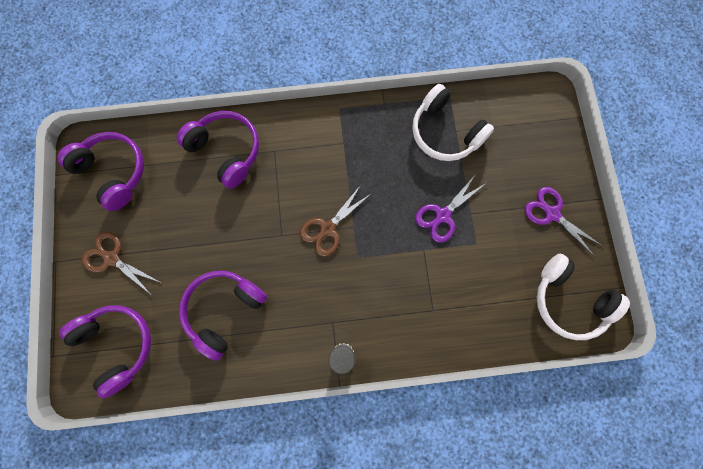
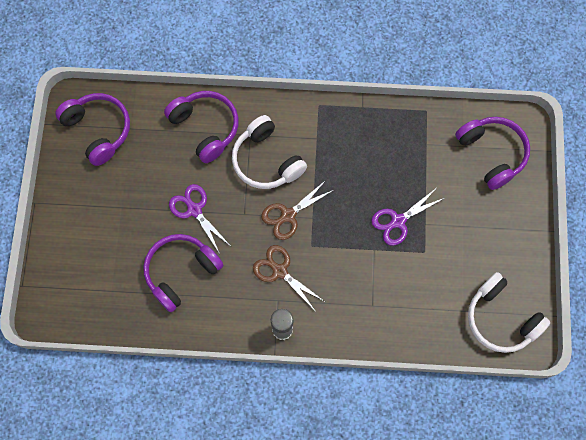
camera: 10 degrees right, 5 degrees down
(112, 258) = (86, 208): brown scissors -> brown scissors (280, 271)
(118, 344) = (81, 286): purple headphones -> purple headphones (492, 154)
(445, 132) = (415, 144): white headphones -> white headphones (266, 161)
(552, 214) = (502, 237): purple scissors -> purple scissors (194, 210)

